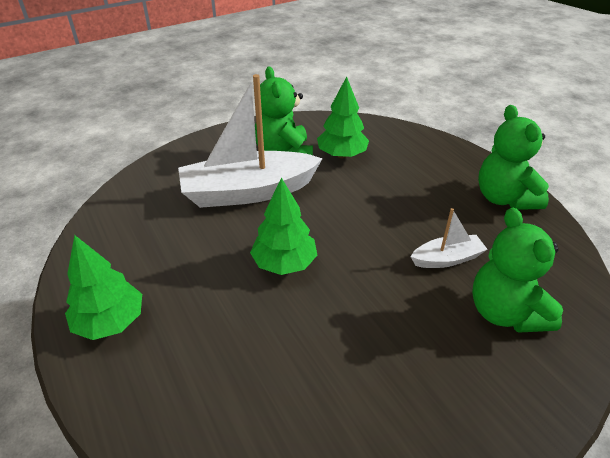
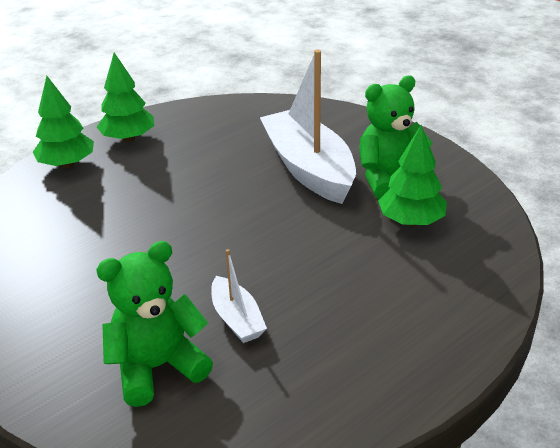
camera: 80 degrees right, 5 degrees down
(284, 263) = (207, 207): green tree -> green tree (67, 164)
(504, 198) = (379, 377): green teddy bear -> none

